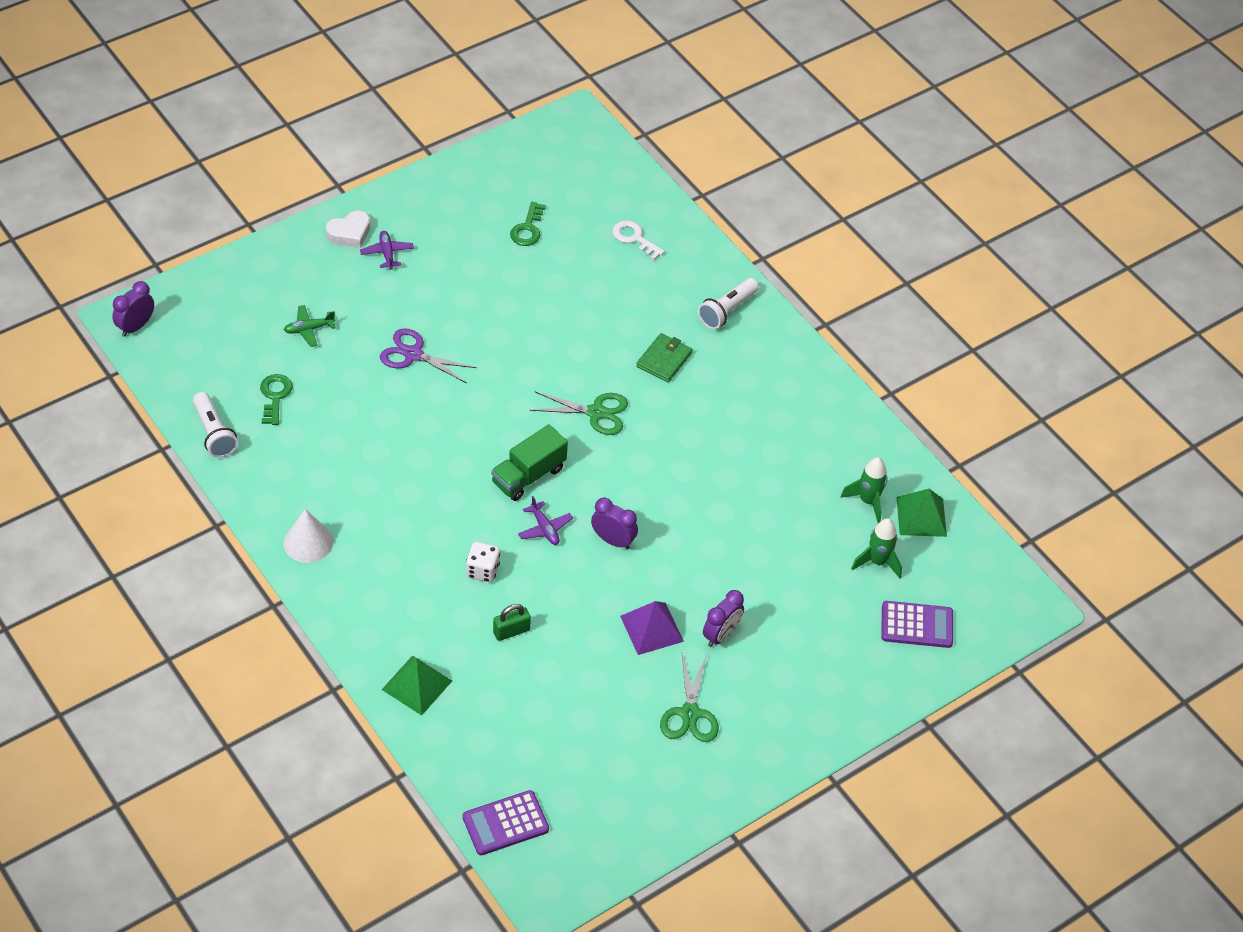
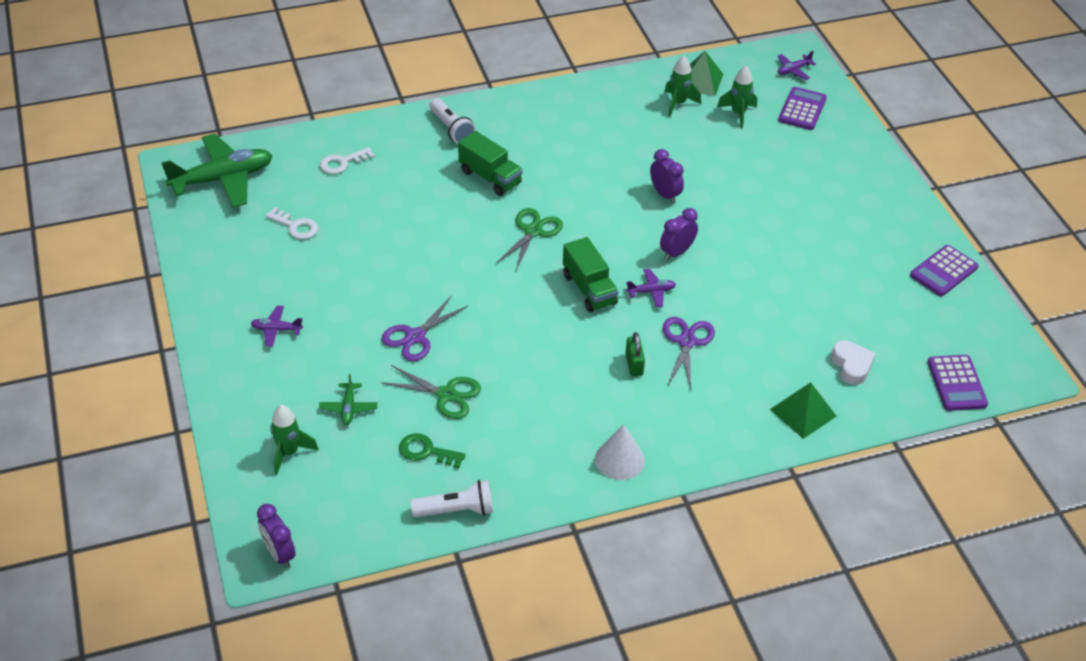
camera: 70 degrees left, 5 degrees down
(245, 303) = (289, 452): none -> green rocket
(349, 233) = (235, 352): white heart -> white heart (851, 365)
(482, 570) = (686, 342): white dice -> purple scissors
(511, 631) = (757, 337): green padlock -> green padlock (634, 364)
(528, 229) = (295, 226): green key -> white key
(571, 158) = (223, 179): none -> green plane
(651, 628) = (773, 250): purple pyramid -> none
(664, 360) = (490, 177): green wallet -> green truck
(682, 798) = (943, 271): none -> purple calculator
(690, 714) = (863, 248): green scissors -> green scissors (446, 395)
(721, 635) = (789, 213): purple clock -> purple clock (665, 194)
(990, 607) = (793, 70): none -> purple plane

